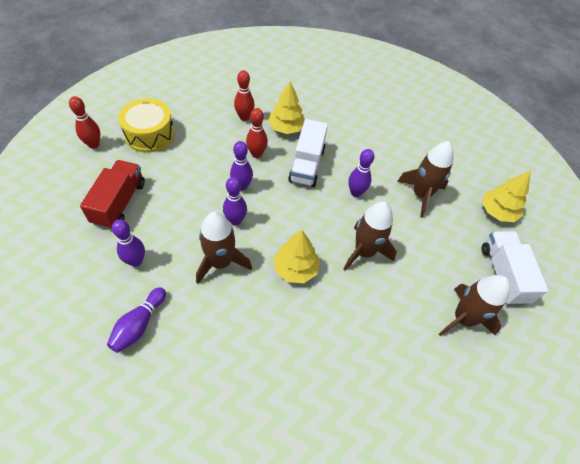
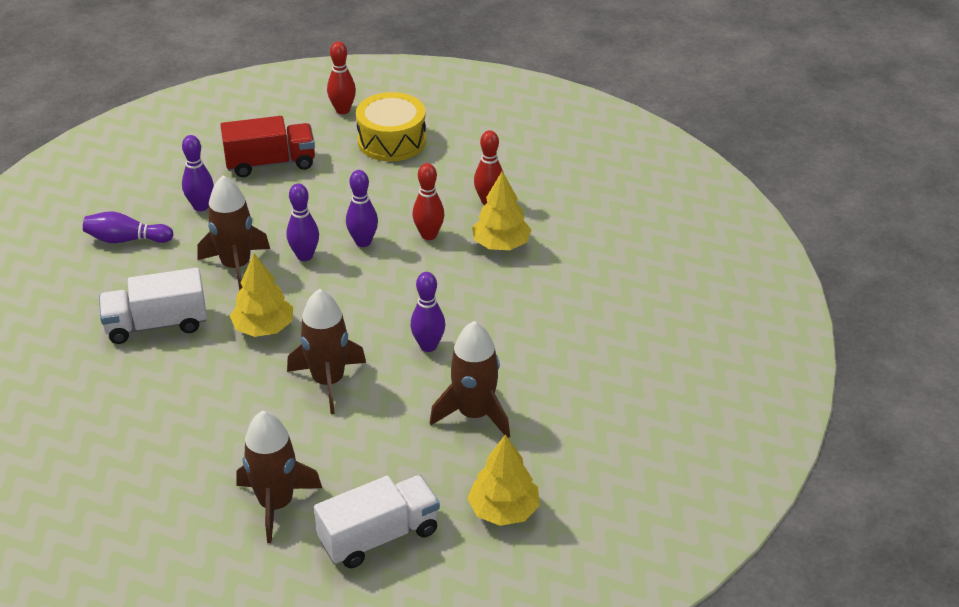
camera: 70 degrees right, 15 degrees down
(307, 165) = (444, 285): white truck -> white truck (156, 324)

